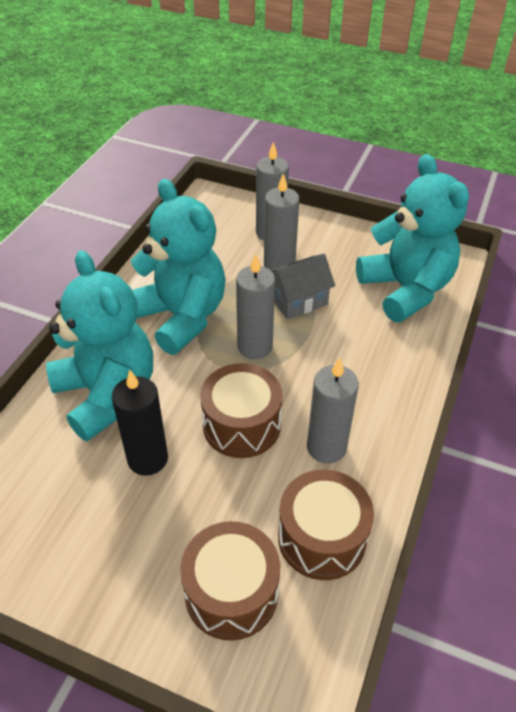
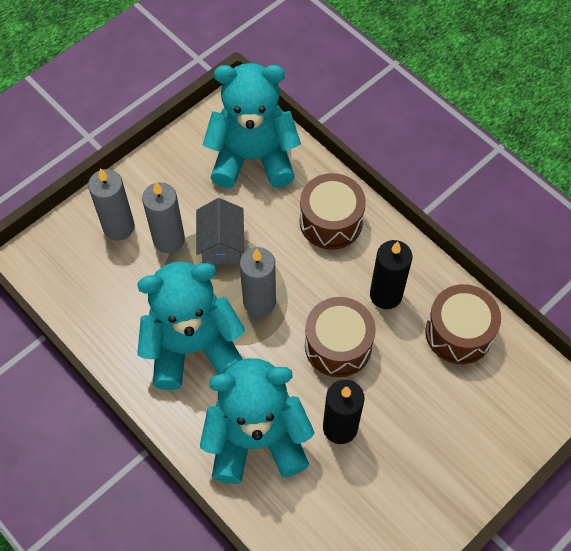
camera: 65 degrees left, 15 degrees up
(231, 592) = (477, 408): brown drum -> brown drum (331, 221)
(326, 447) = (386, 295): grey candle -> black candle

